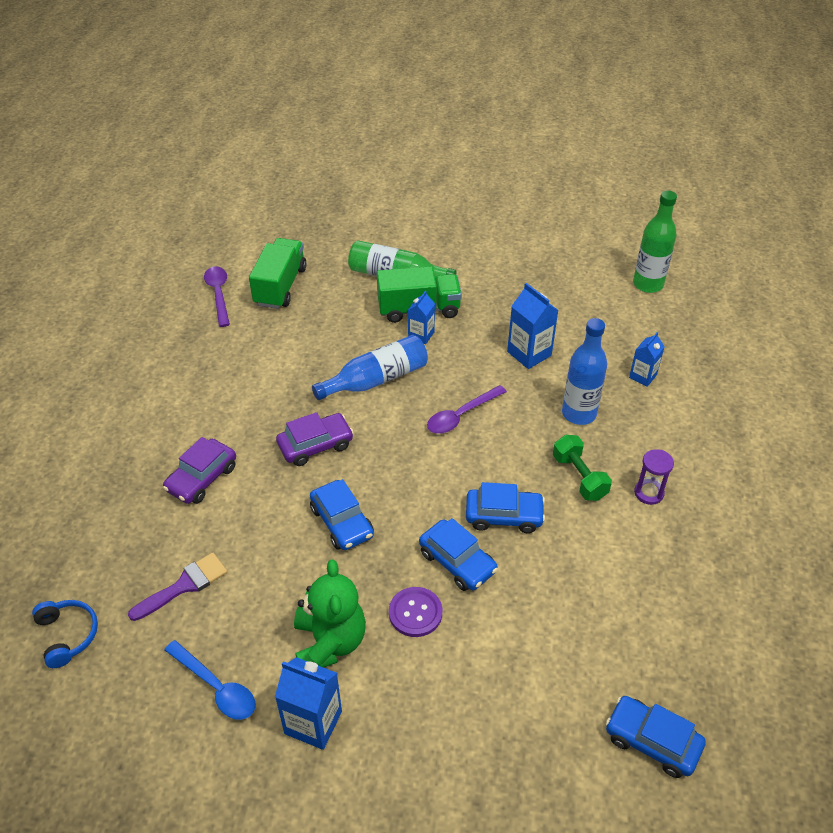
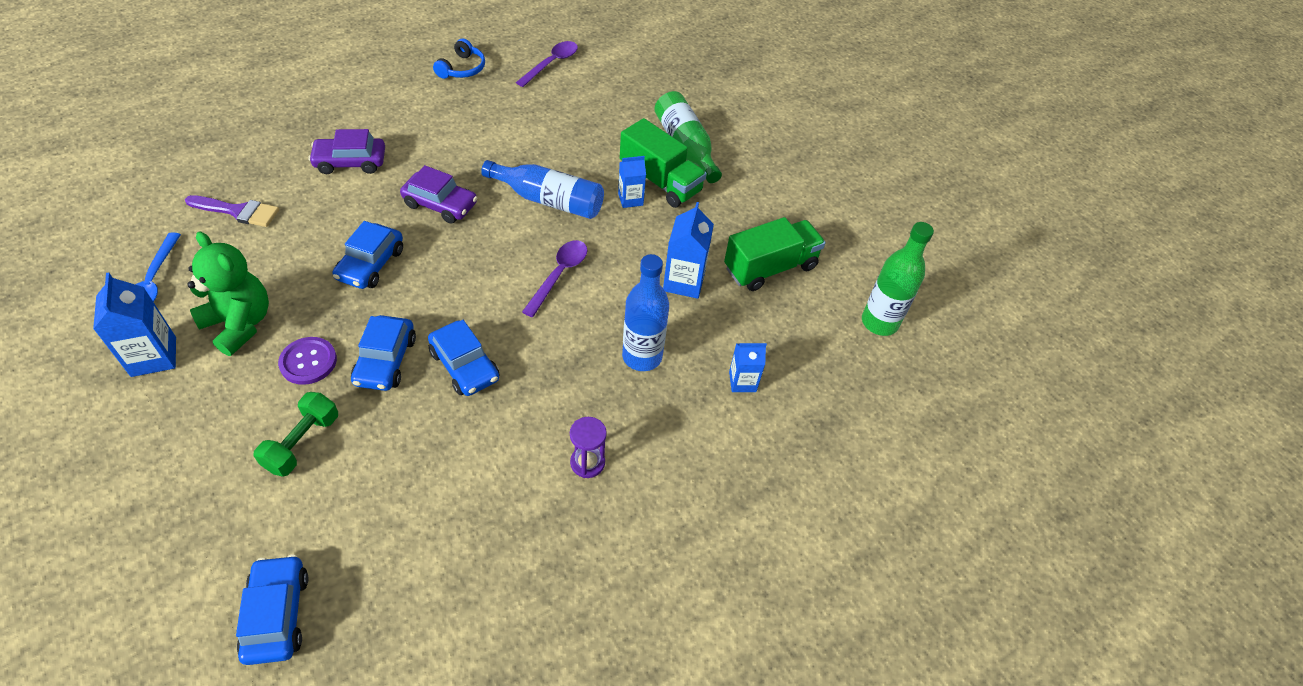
camera: 45 degrees right, 5 degrees up
(67, 635) = (151, 179): blue headphones -> blue headphones (462, 69)
(280, 286) = (597, 90): green truck -> green truck (770, 268)
(330, 642) = (240, 324): green teddy bear -> green teddy bear turned 90 degrees counterclockwise
(461, 415) = (559, 275): purple spoon -> purple spoon turned 105 degrees clockwise
(579, 477) = (560, 397): green dumbbell -> green dumbbell (302, 443)

